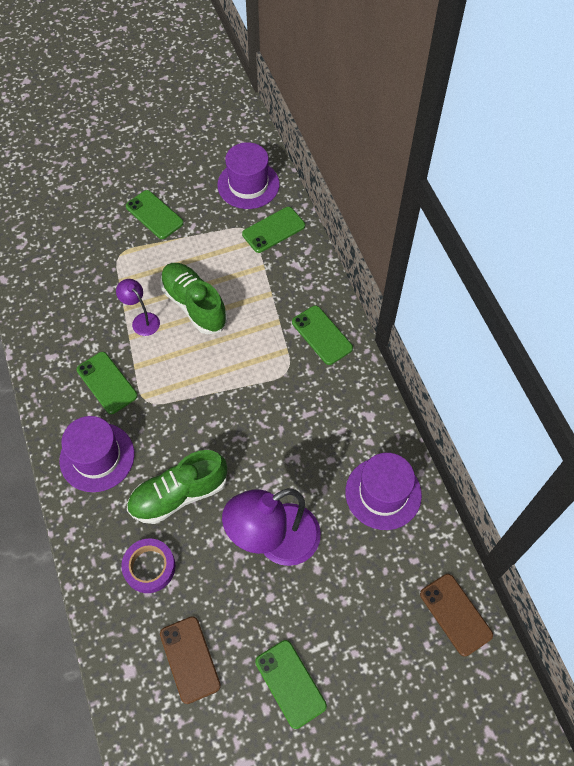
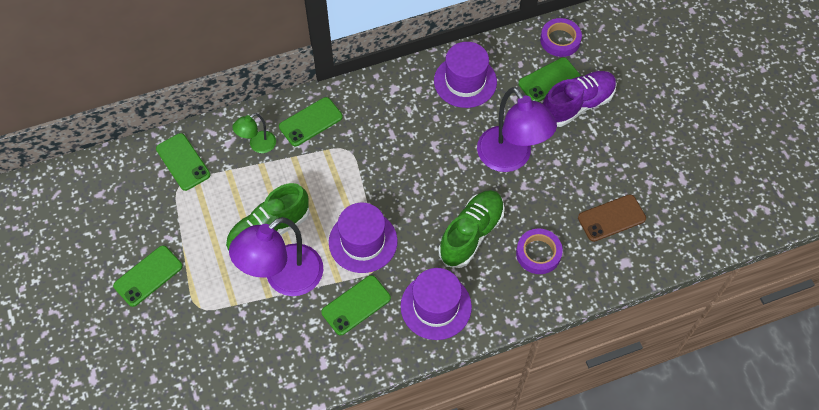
camera: 90 degrees left, 0 degrees up
(142, 320) = (284, 278): purple lamp -> purple lamp, size x2.04
(179, 495) = (471, 234): green shoe -> green shoe turned 120 degrees counterclockwise
(248, 184) = (119, 186): purple hat -> purple hat (363, 241)
(290, 683) = (622, 148): green phone -> green phone (549, 80)
(292, 289) = (258, 145): none -> green lamp
(354, 629) = (577, 105): none -> purple shoe
(455, 614) = (560, 40): brown phone -> purple tape

